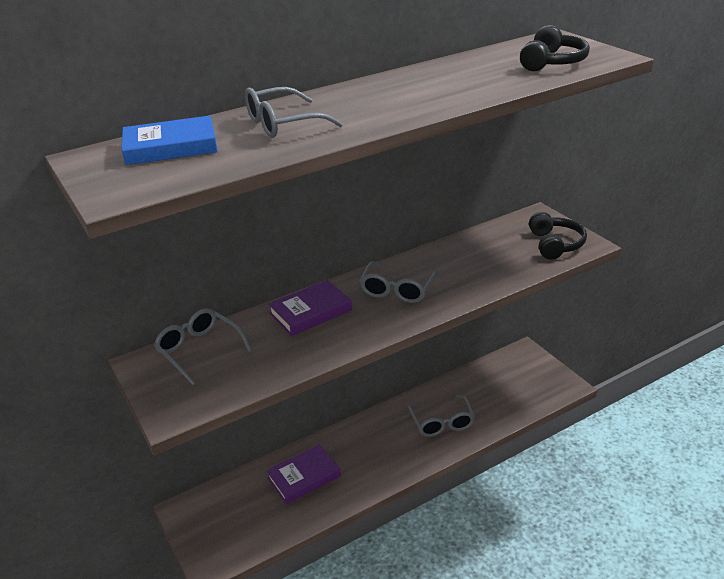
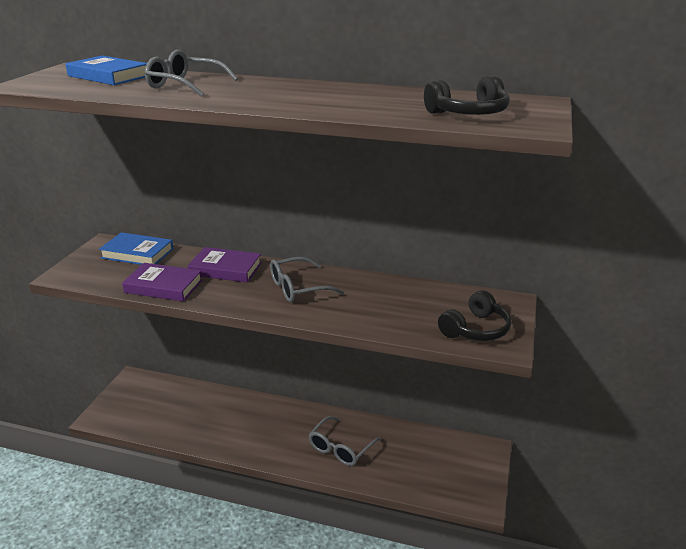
camera: 45 degrees right, 5 degrees down
(199, 350) = (137, 253): grey glasses -> blue book
(304, 477) = (210, 412): purple book -> purple book (163, 286)

